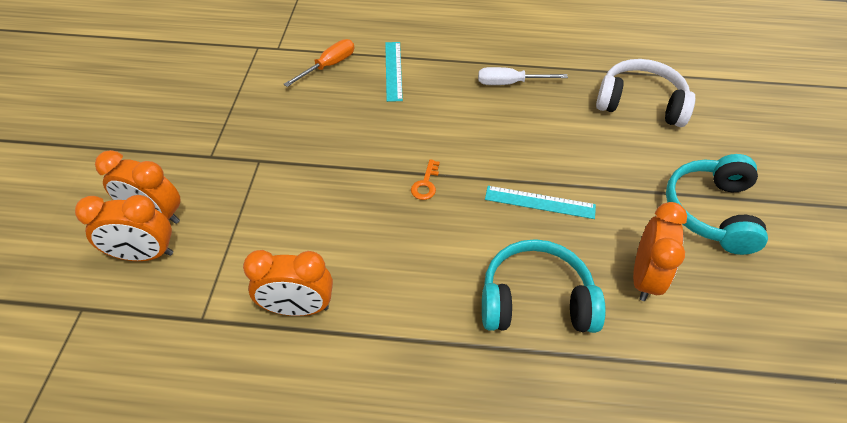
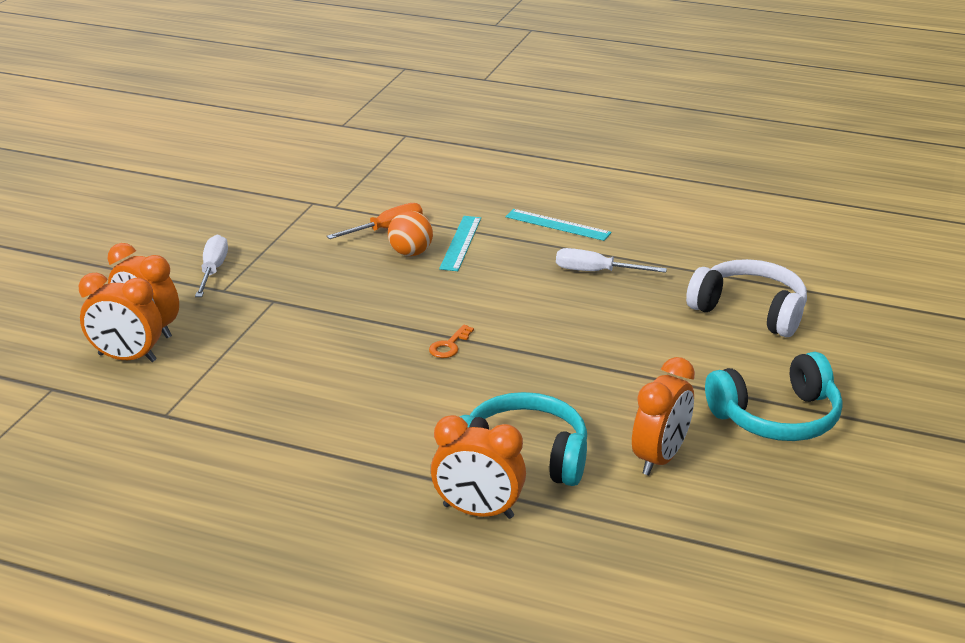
camera: 15 degrees right, 20 degrees down
(194, 135) = (213, 270): none -> white screwdriver
(298, 308) = (266, 421): orange clock -> orange clock (478, 511)
(357, 88) = (410, 253): none -> orange ball
(540, 202) = (573, 379): turquoise ruler -> turquoise ruler (557, 225)
(711, 212) = (777, 417): turquoise headphones -> turquoise headphones turned 135 degrees counterclockwise

